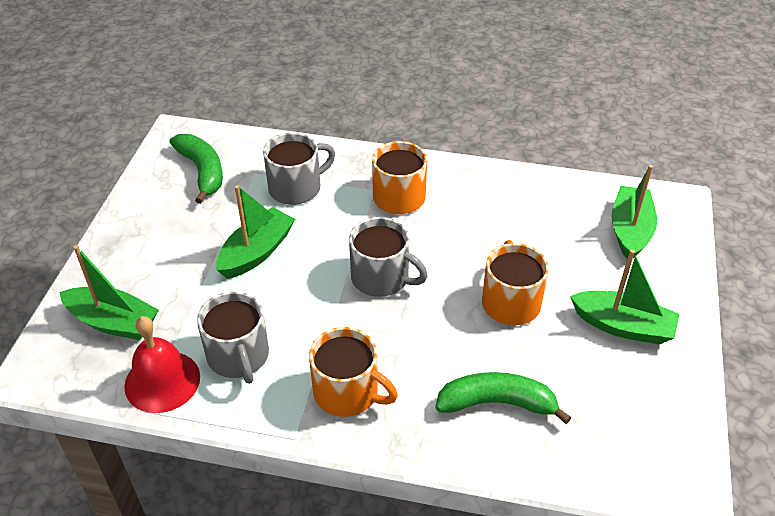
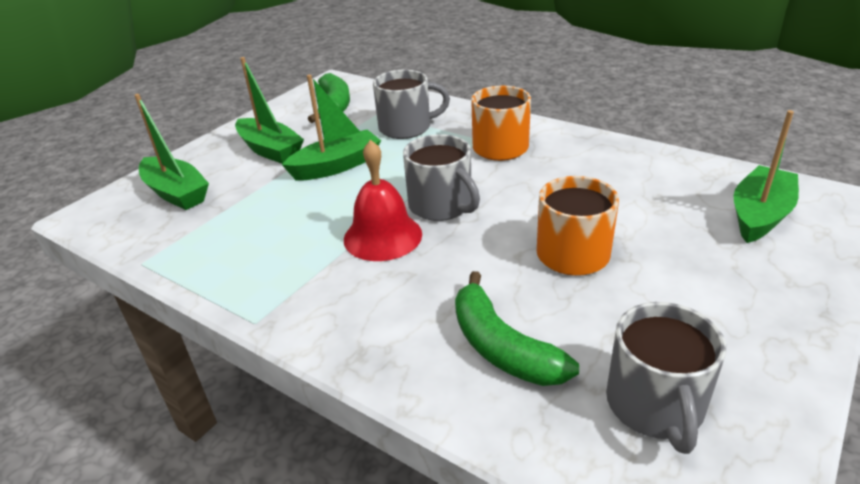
camera: 25 degrees right, 10 degrees down
(162, 381) = (176, 244): red bell -> red bell (382, 236)
(238, 356) = (258, 240): grey mug -> grey mug (655, 405)
(347, 392) = (339, 294): orange mug -> none
(497, 403) = (501, 347): green banana -> green banana turned 150 degrees counterclockwise
(623, 326) = (711, 306): green boat -> green boat (270, 150)

